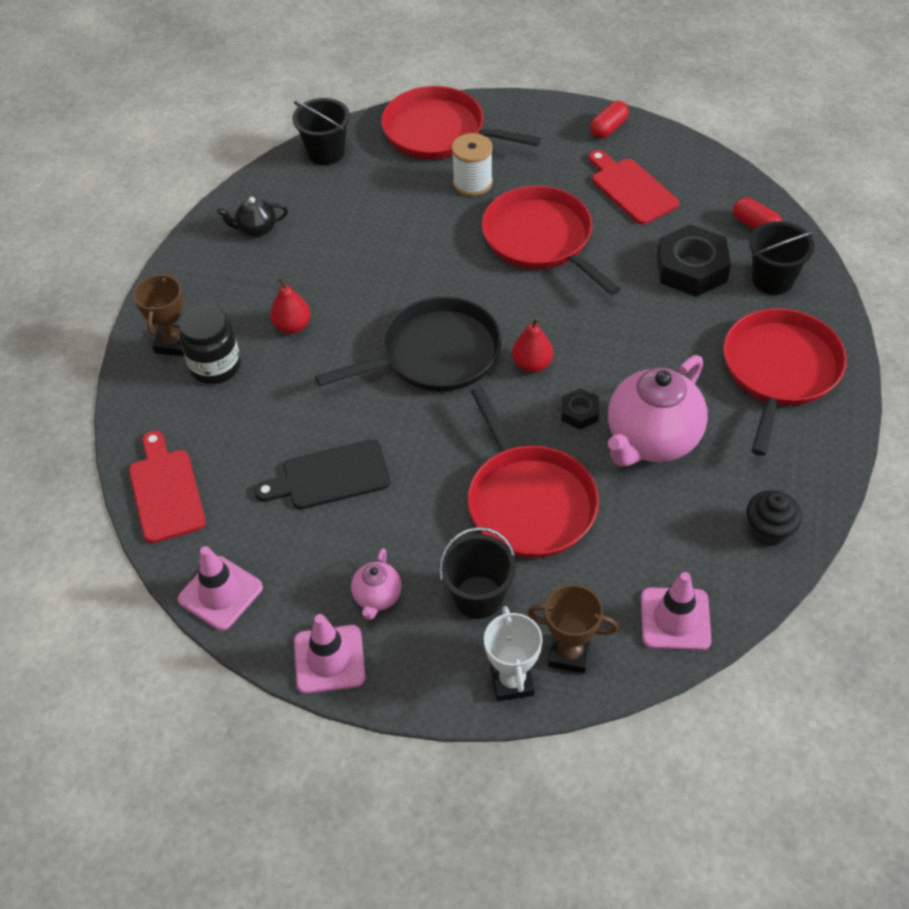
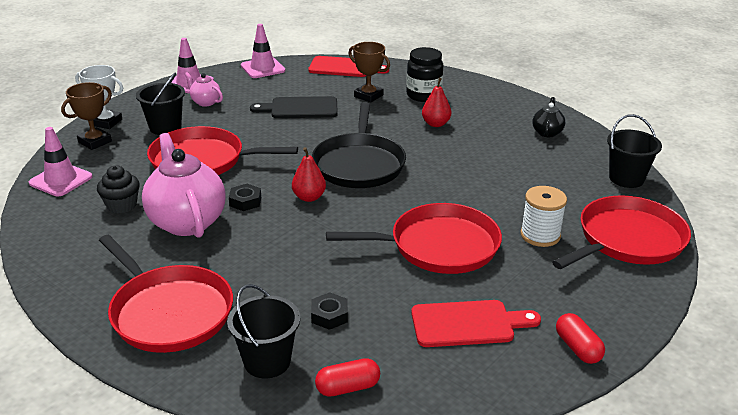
camera: 115 degrees right, 20 degrees down
(173, 343) = (456, 88): brown trophy -> brown trophy (368, 96)
(330, 476) = (300, 108): black cutting board -> black cutting board turned 105 degrees counterclockwise
(691, 268) = (329, 315): black nut -> black nut, size x0.51
(768, 530) = (58, 239): black cupcake -> black cupcake (121, 205)

